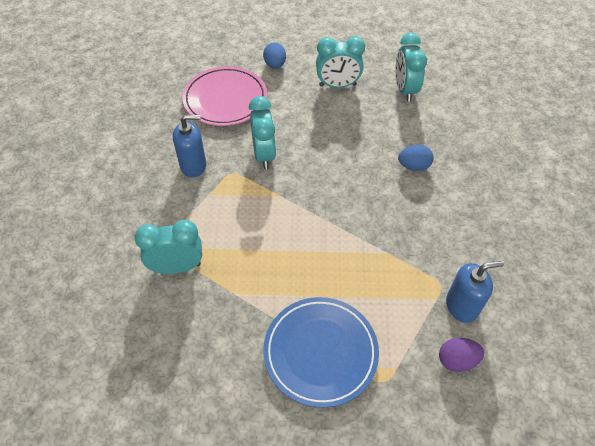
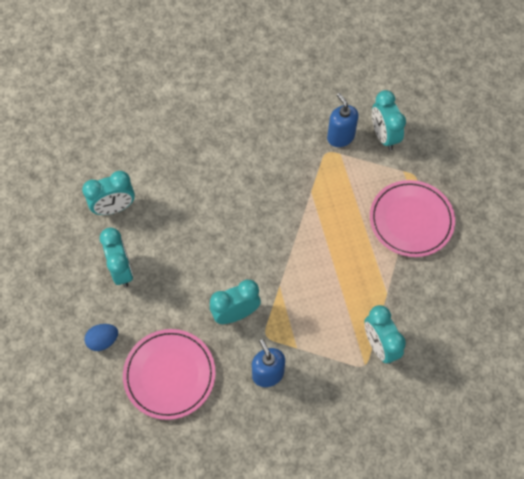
camera: 105 degrees left, 10 degrees up
(320, 352) = (411, 220): blue plate -> pink plate
(413, 166) = (213, 186): blue egg -> none
(456, 360) = (384, 136): purple egg -> turquoise clock

